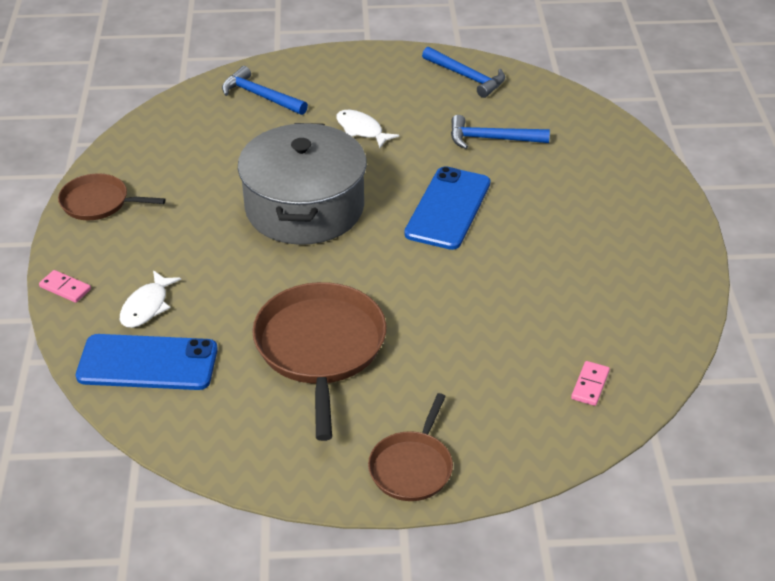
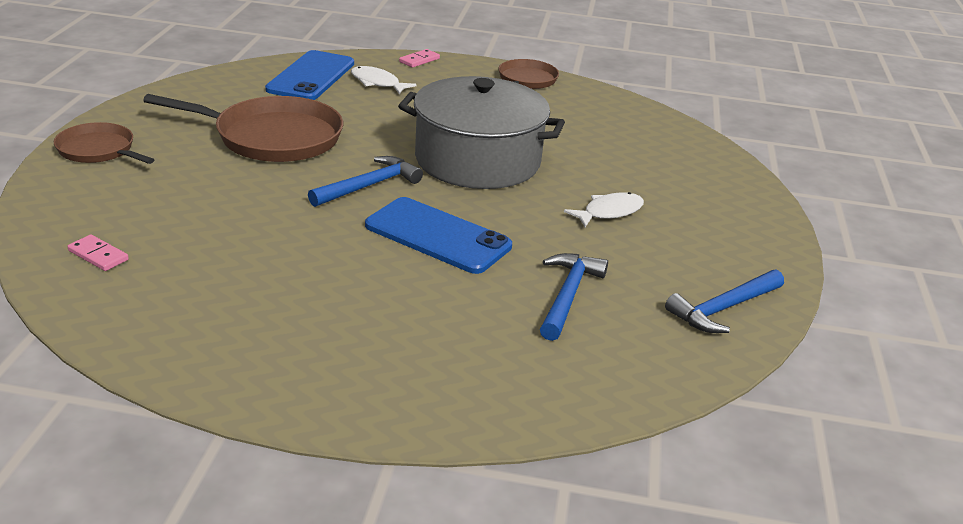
camera: 100 degrees right, 10 degrees down
(260, 96) = (688, 167): blue hammer -> blue hammer (369, 186)

